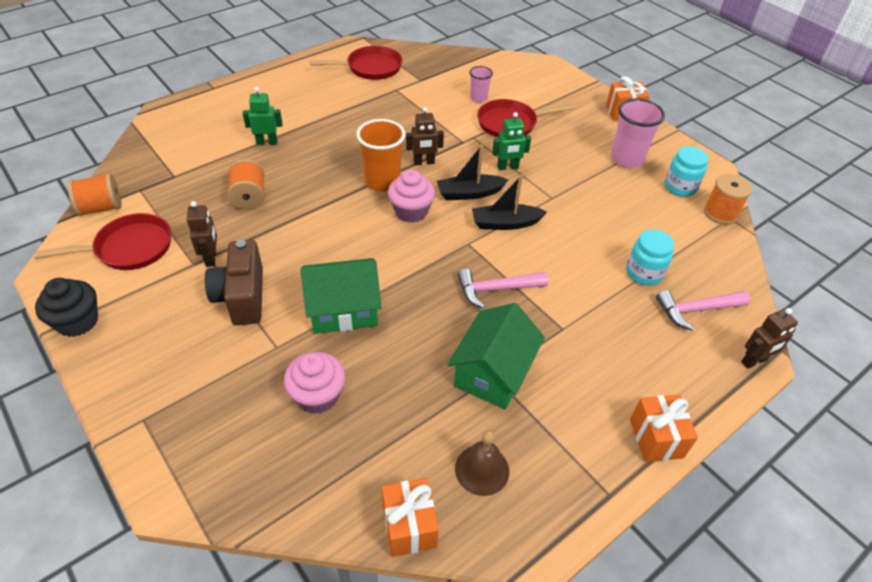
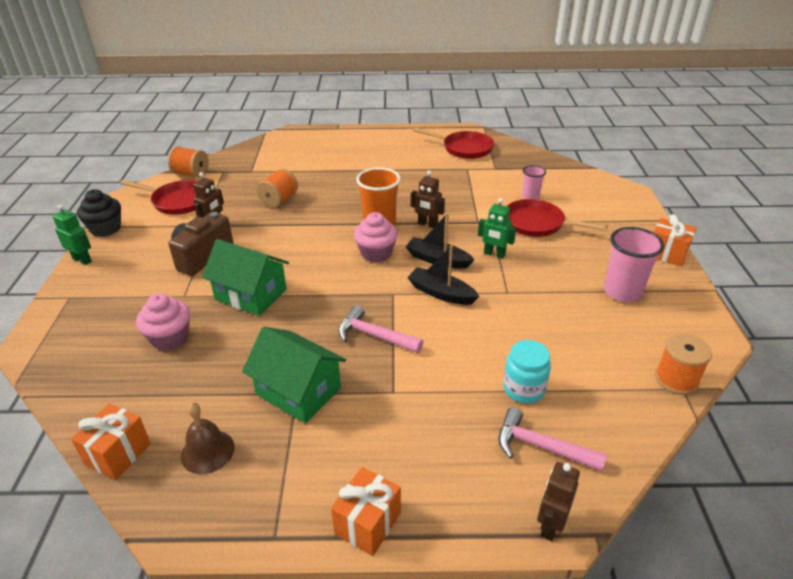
camera: 40 degrees right, 10 degrees down
(267, 142) = (331, 171): green robot -> green robot (82, 260)
(493, 372) = (298, 391): green house -> green house turned 60 degrees clockwise
(680, 187) = (654, 338): turquoise jar -> none
(754, 361) = (550, 525): brown robot -> brown robot turned 105 degrees clockwise

